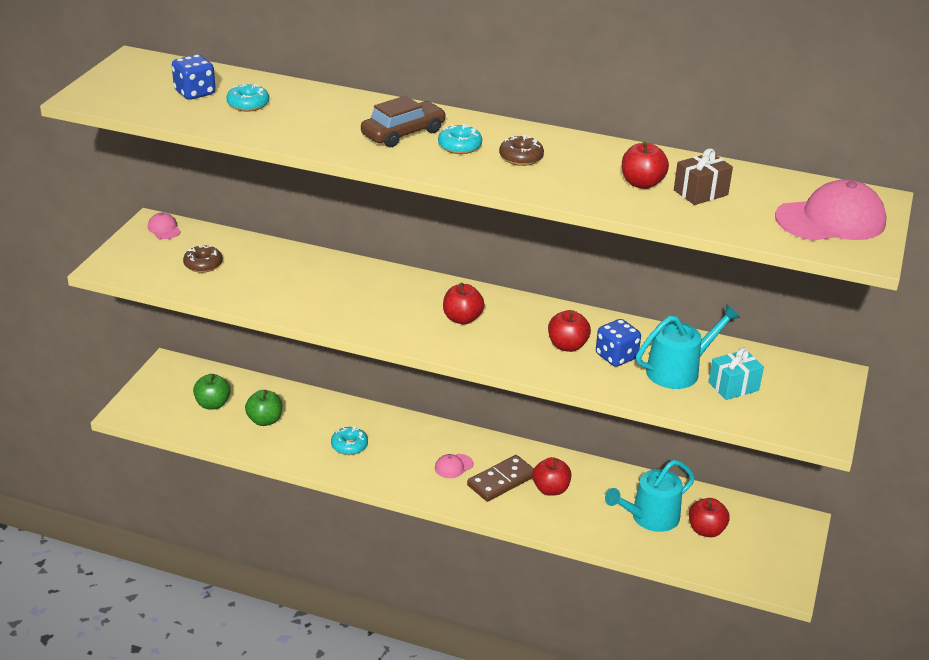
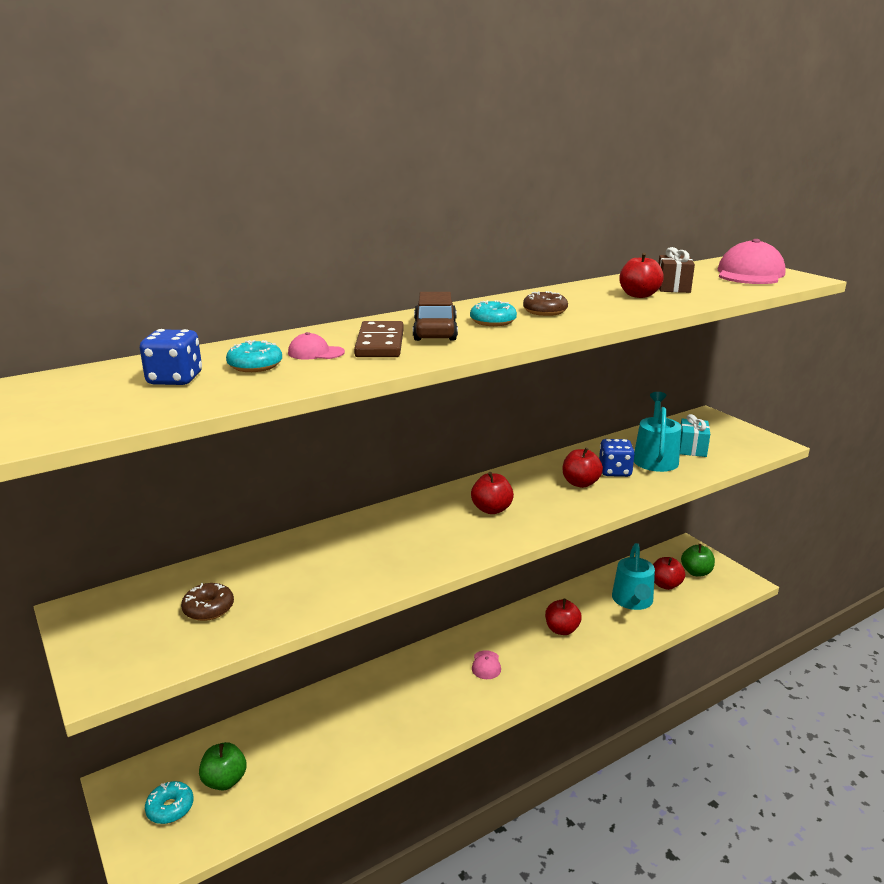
camera: 50 degrees left, 10 degrees down
(164, 229) = (100, 607): pink cap -> pink cap (315, 353)
(265, 420) = (296, 753): green apple -> green apple (696, 572)
(349, 446) = (396, 713): turquoise donut -> turquoise donut (170, 808)
(501, 481) = (529, 649): brown domino -> brown domino (380, 343)

